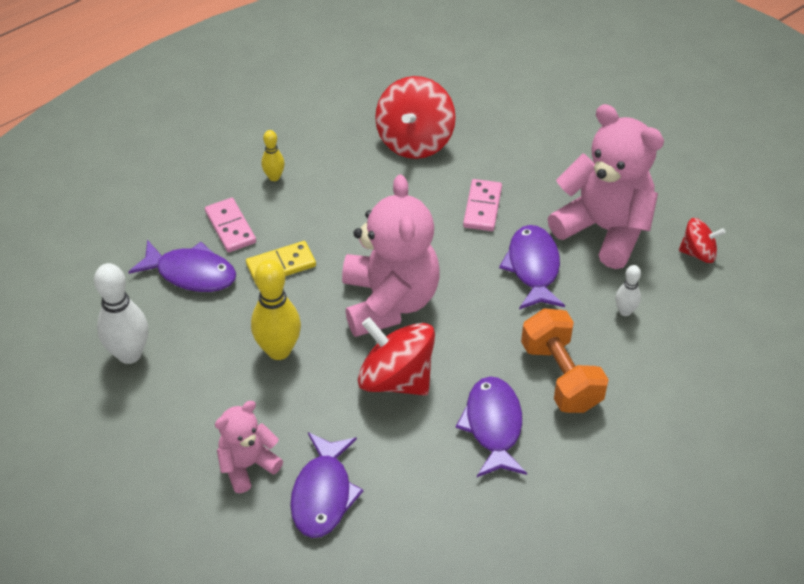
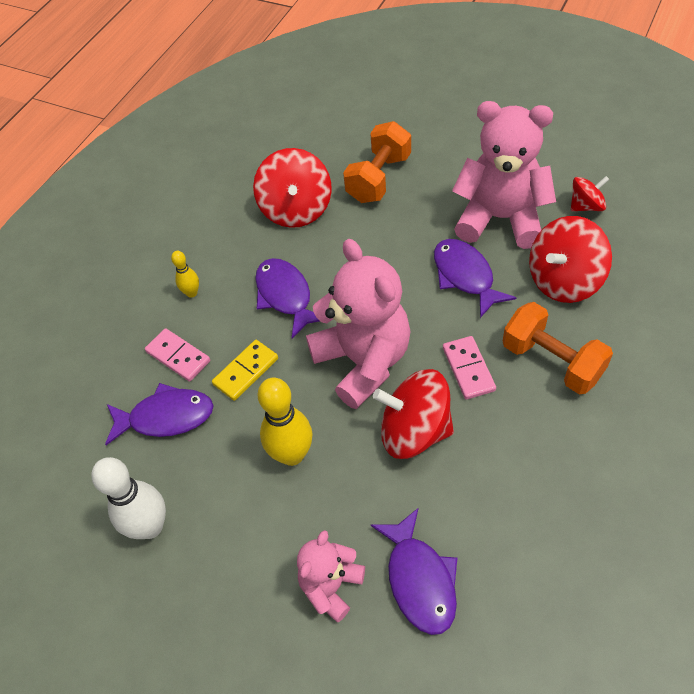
camera: 20 degrees left, 5 degrees up
(482, 207) = (389, 242): pink domino -> pink domino (468, 369)
(493, 426) = (526, 435): purple fish -> purple fish (285, 296)
(512, 143) = (379, 178): none -> orange dumbbell
(625, 311) = (564, 280): white bowling pin -> red spinning top

